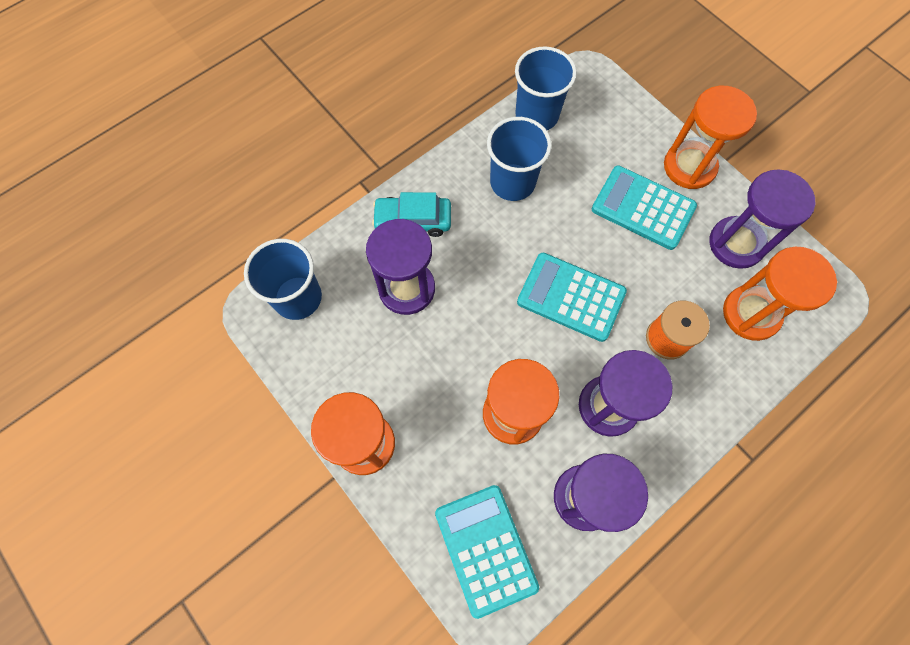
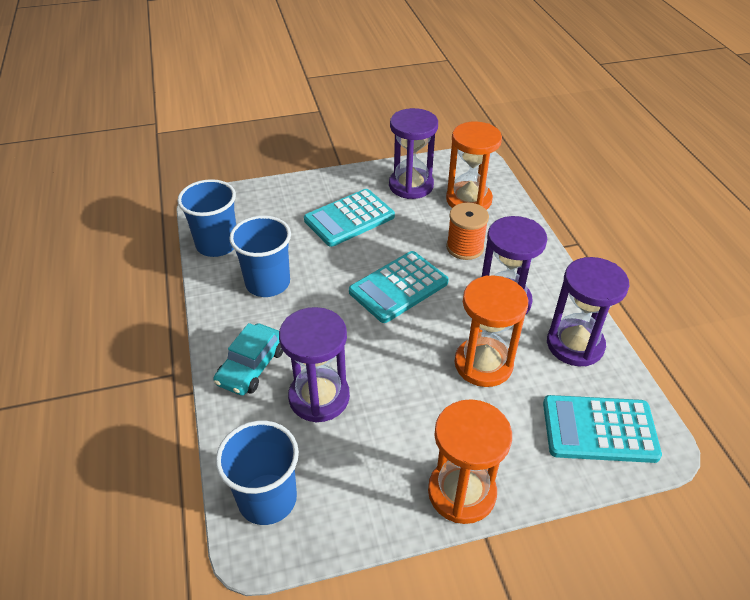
camera: 65 degrees left, 25 degrees down
(689, 166) = (333, 182): orange hourglass -> none

